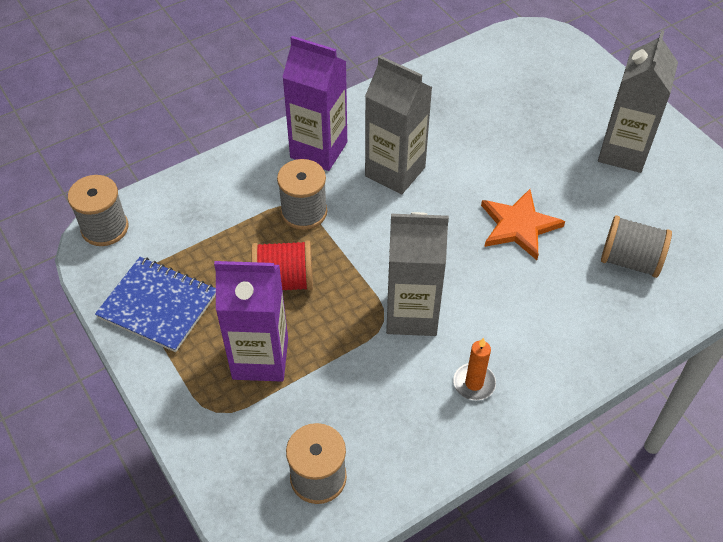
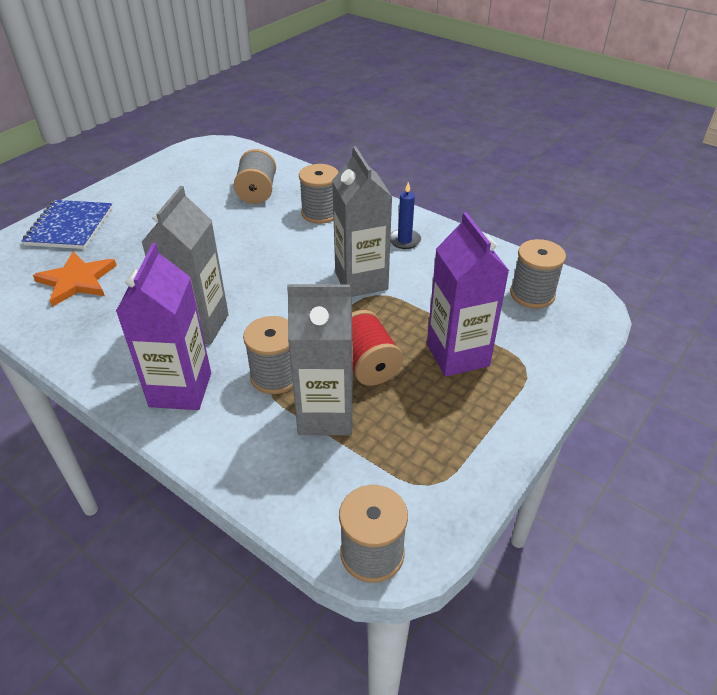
camera: 110 degrees left, 10 degrees down
(158, 305) = (448, 451): blue notebook -> blue notebook (70, 226)
(474, 383) = (404, 240): orange candle -> blue candle
(519, 226) = (242, 244): orange star -> orange star (77, 281)
(563, 313) = (320, 213): none -> grey spool
(623, 152) = (141, 206): grey carton -> grey carton (326, 415)

